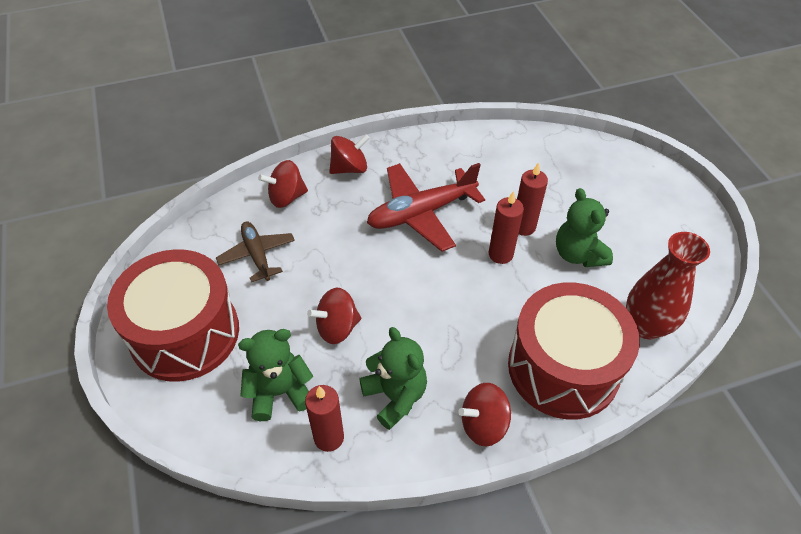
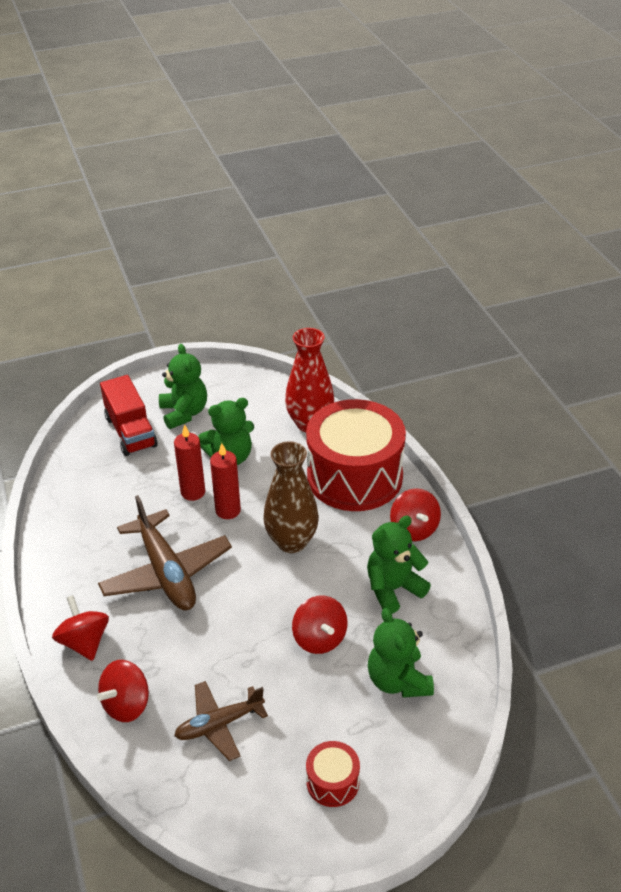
camera: 90 degrees left, 10 degrees down
(185, 333) = (332, 782): red drum -> red drum, size x0.42
(286, 197) = (127, 704): red spinning top -> red spinning top turned 60 degrees clockwise
(329, 437) = (441, 636): red candle -> none
(421, 213) = (166, 572): red plane -> brown plane
(460, 306) = (292, 541): none -> brown vase
(601, 177) = (131, 432): none -> red truck
(638, 214) = (184, 413): none -> green teddy bear

